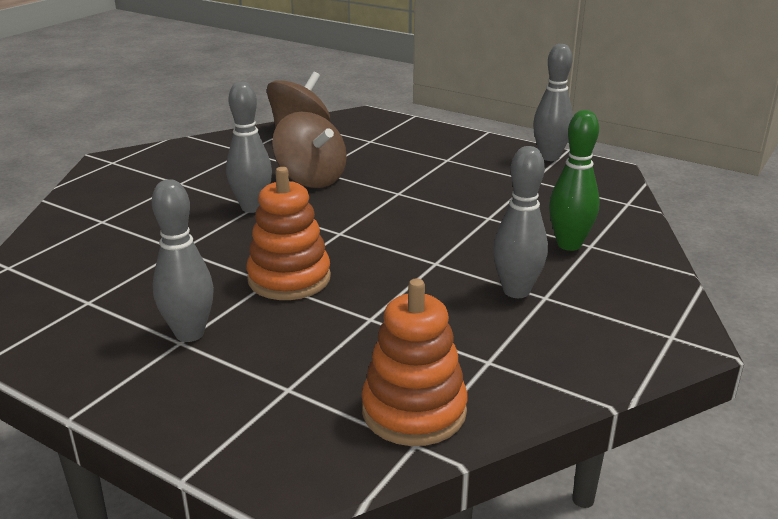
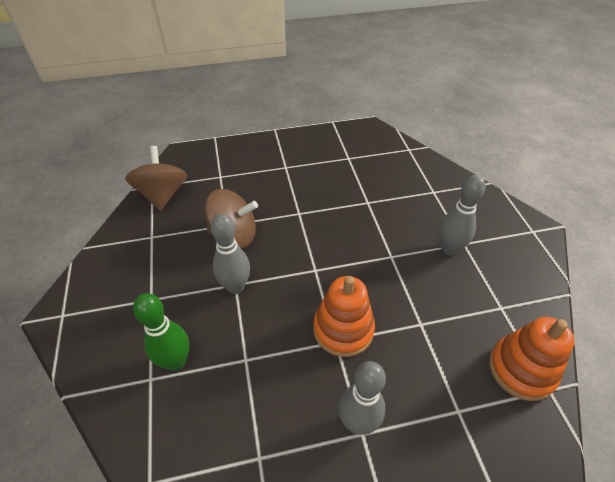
camera: 45 degrees left, 20 degrees up
(549, 157) = (332, 134): grey bowling pin -> none
(569, 245) = (425, 198): green bowling pin -> green bowling pin (176, 361)

